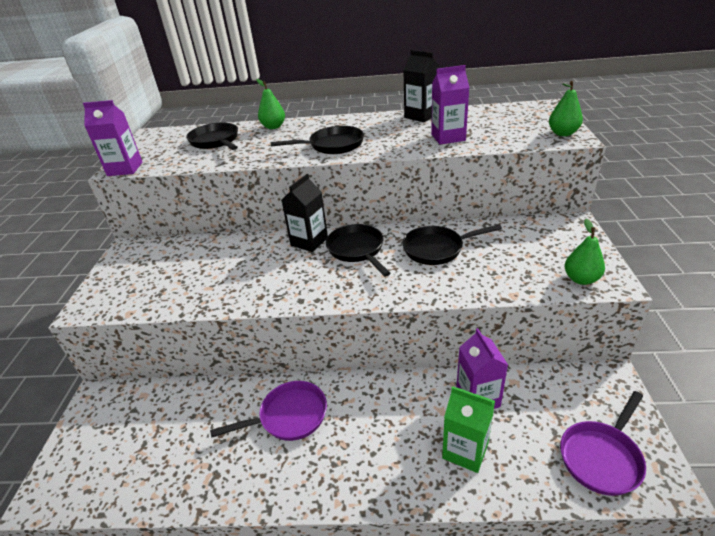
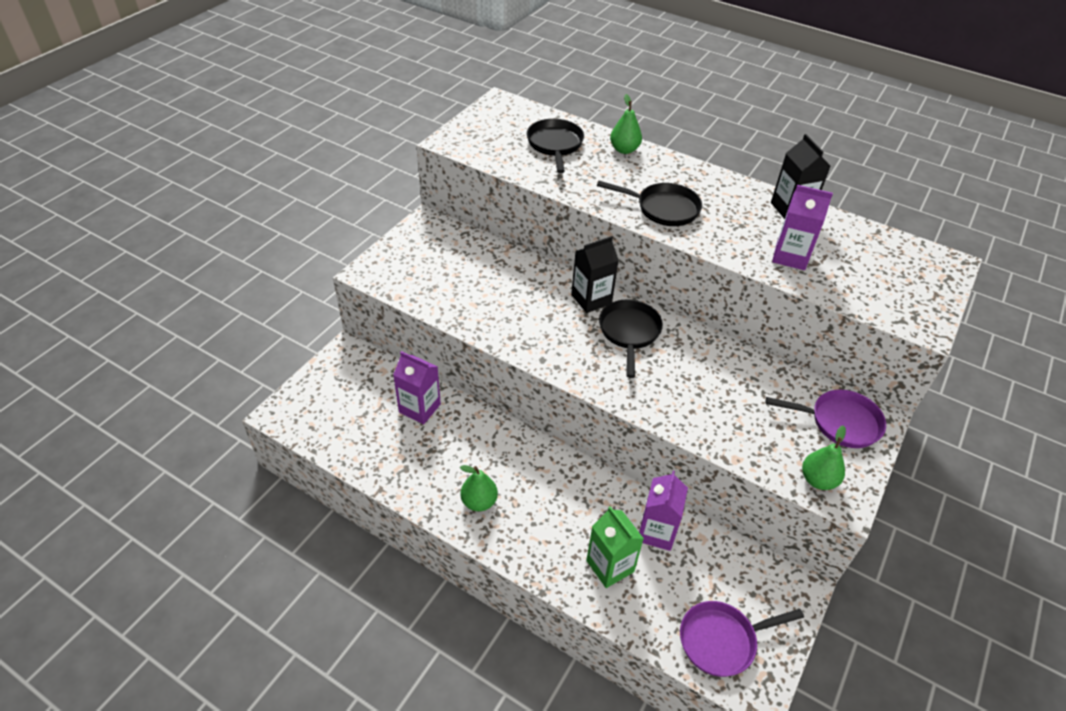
camera: 25 degrees right, 10 degrees up
(125, 169) = (454, 145): purple carton -> purple carton (419, 408)
(289, 416) = (486, 454): purple pan -> purple pan (839, 422)
(437, 249) = (707, 372): black pan -> none
(563, 133) = (921, 314): green pear -> green pear (479, 502)

